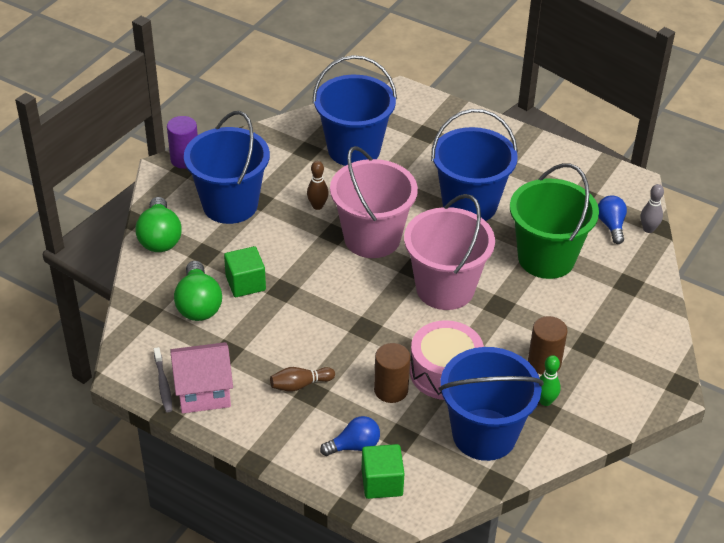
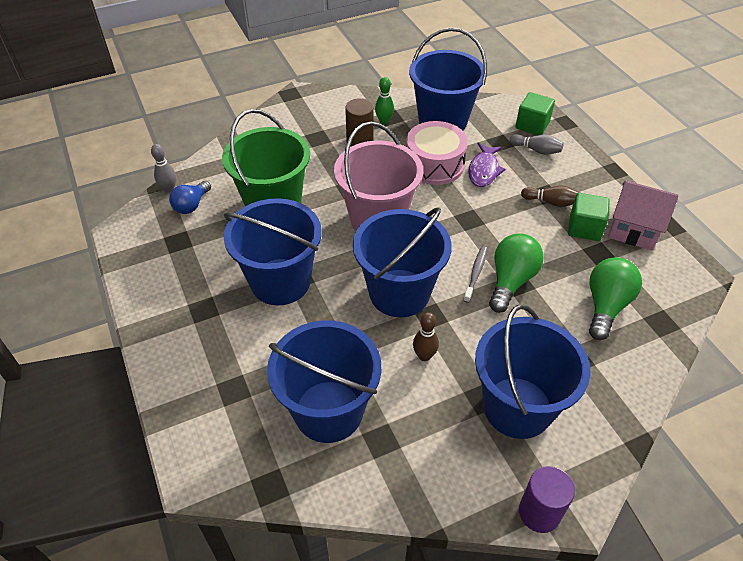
camera: 145 degrees left, 5 degrees up
(160, 238) = (617, 403): green light bulb -> green light bulb (511, 281)
(163, 384) = (667, 250): grey toothbrush -> grey toothbrush (475, 273)
(245, 283) = (549, 306): green cube -> green cube (584, 228)
(354, 446) = (536, 150): blue light bulb -> grey bowling pin
(372, 238) = (399, 293): pink bucket -> blue bucket
(391, 390) = (484, 170): brown cylinder -> purple fish

